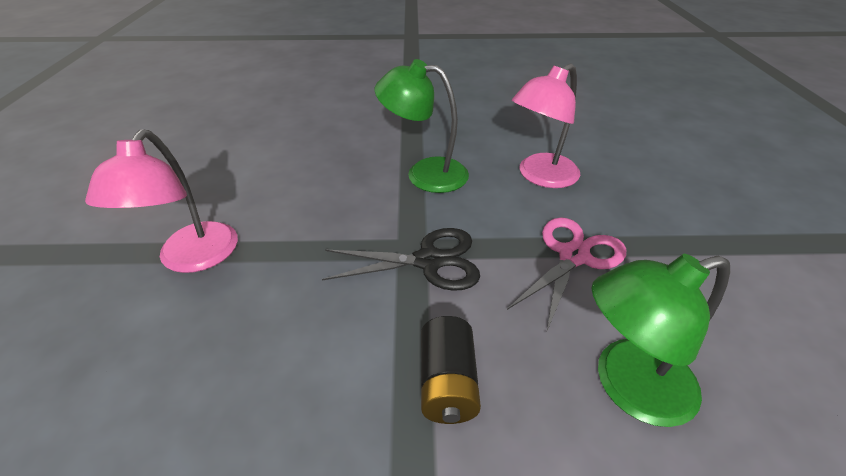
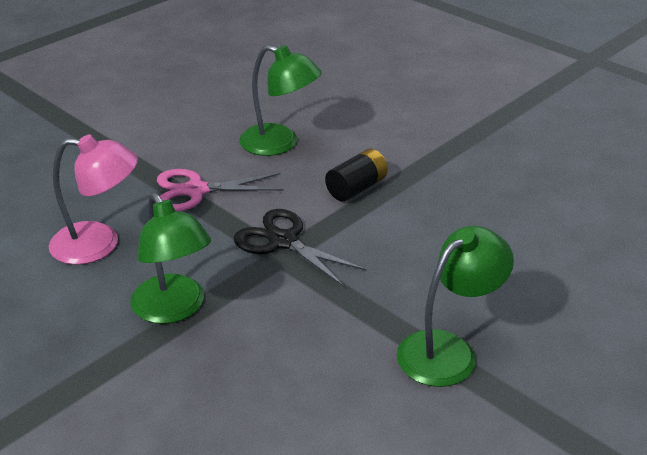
camera: 135 degrees left, 5 degrees down
(192, 259) = (448, 350): pink lamp -> green lamp

